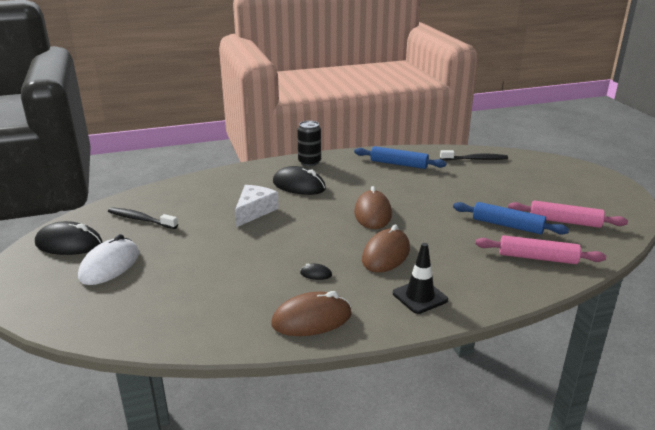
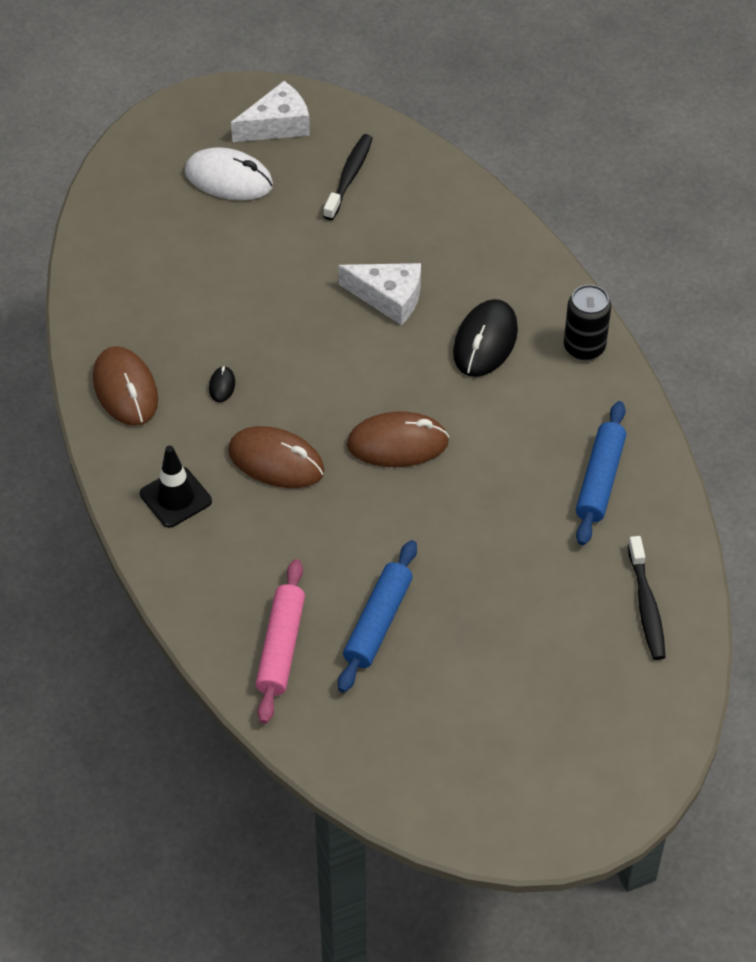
camera: 85 degrees right, 25 degrees up
(69, 244) = (277, 125): black mouse -> white cheese
(564, 221) = (400, 708): pink rolling pin -> none

